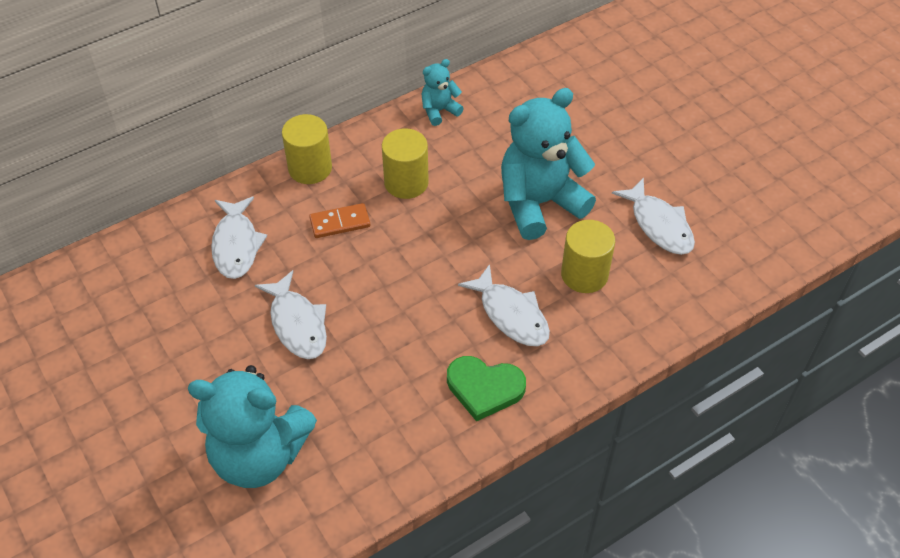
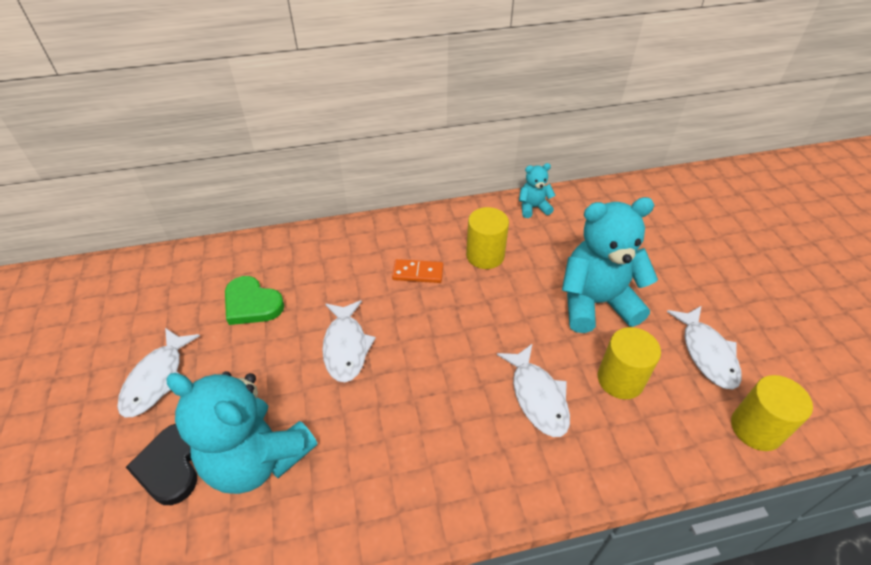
camera: 20 degrees right, 5 degrees down
(174, 489) = (171, 465): none -> black heart
(236, 245) = (328, 268): white fish -> white fish (157, 379)
(310, 168) = (412, 225): yellow cylinder -> yellow cylinder (756, 428)
(484, 388) = (488, 463): green heart -> green heart (252, 304)

